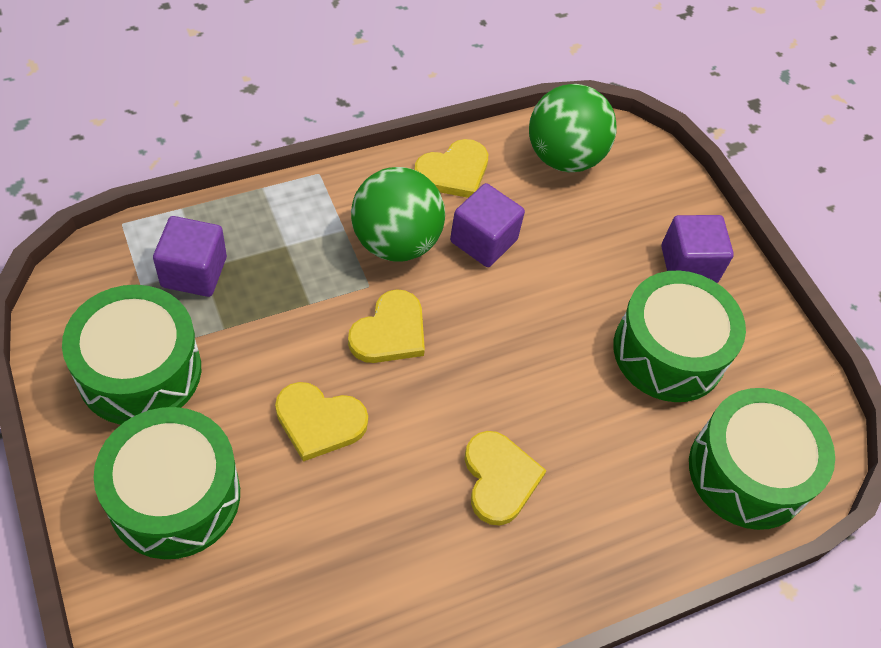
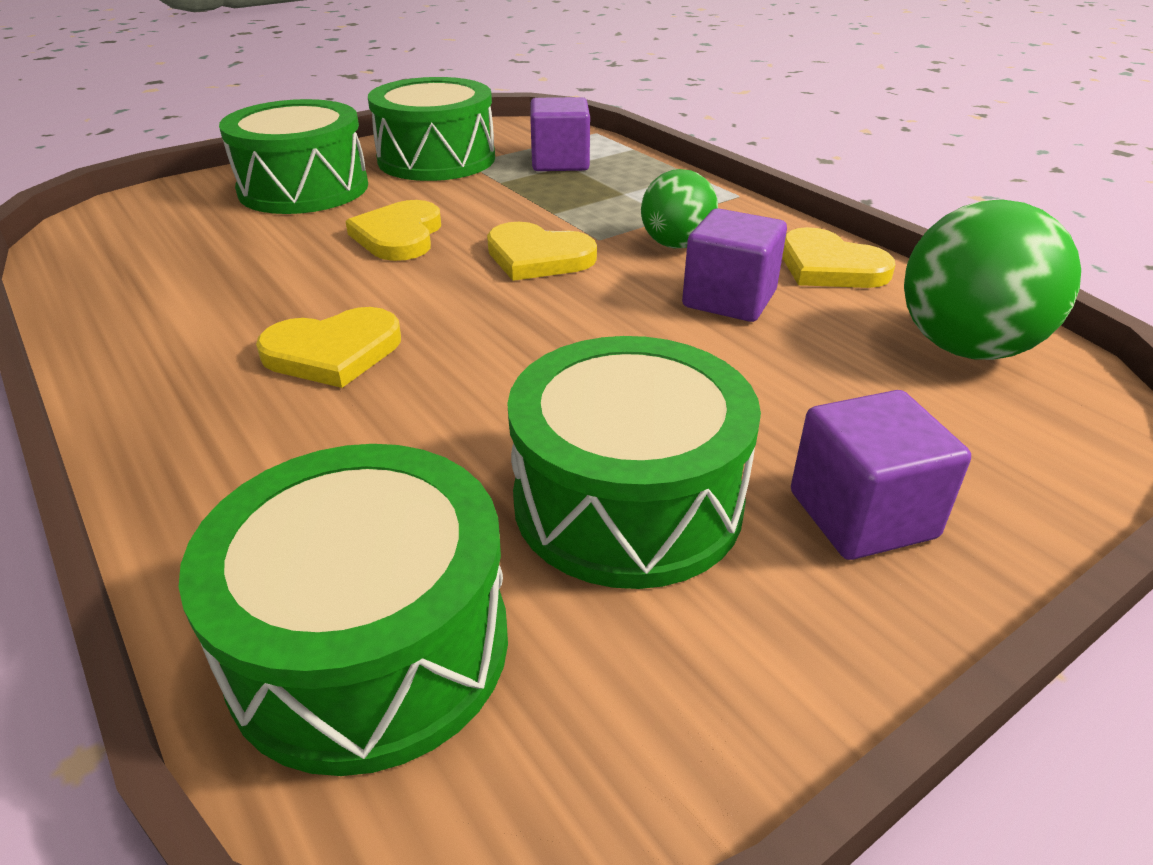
camera: 85 degrees right, 20 degrees down
(395, 242) = (676, 245): green ball -> green ball, size x0.62

